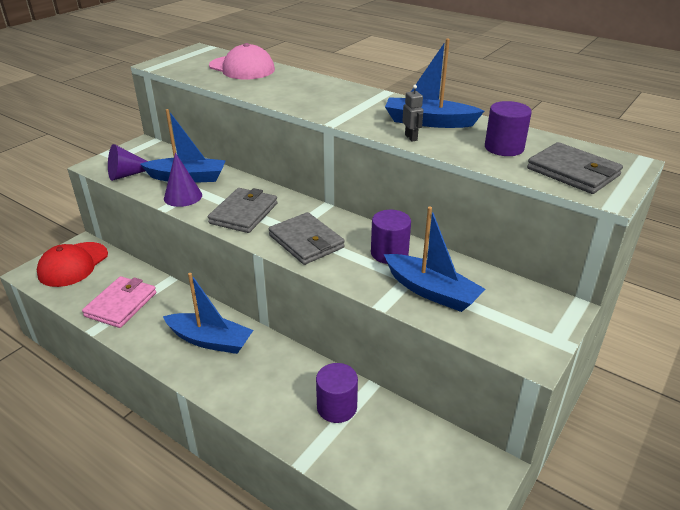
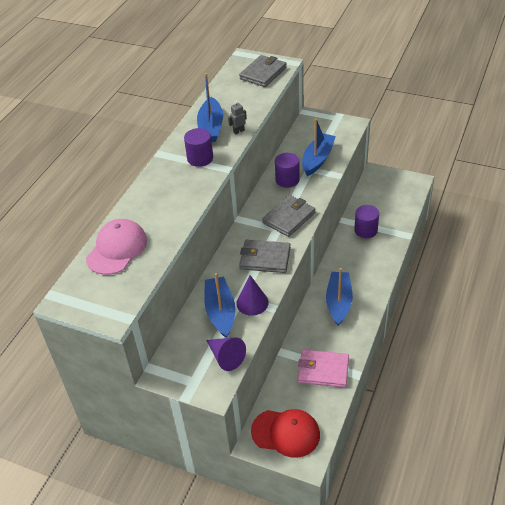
camera: 100 degrees left, 10 degrees up
(504, 148) = (240, 96): purple cylinder -> purple cylinder (200, 158)

